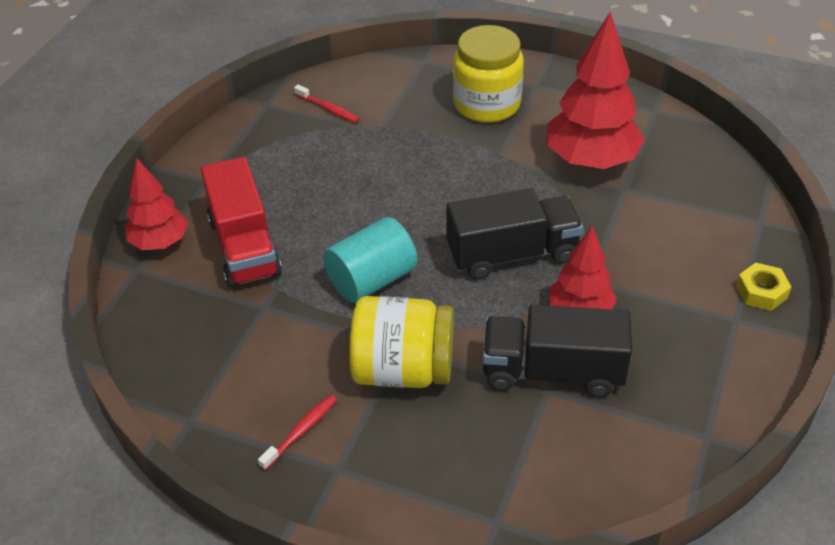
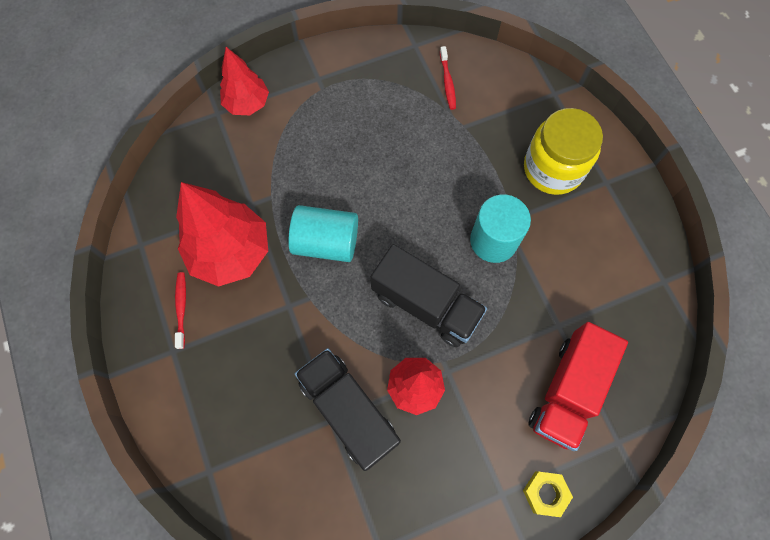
camera: 45 degrees right, 25 degrees up
(244, 246) = (286, 149): red truck -> red truck (568, 391)
(301, 431) = (181, 308): red toothbrush -> red toothbrush turned 90 degrees counterclockwise
(403, 370) = (273, 323): yellow jar -> none
(505, 176) = (493, 240): none -> turquoise cylinder
(591, 161) = (565, 281): red tree -> red tree (231, 252)

